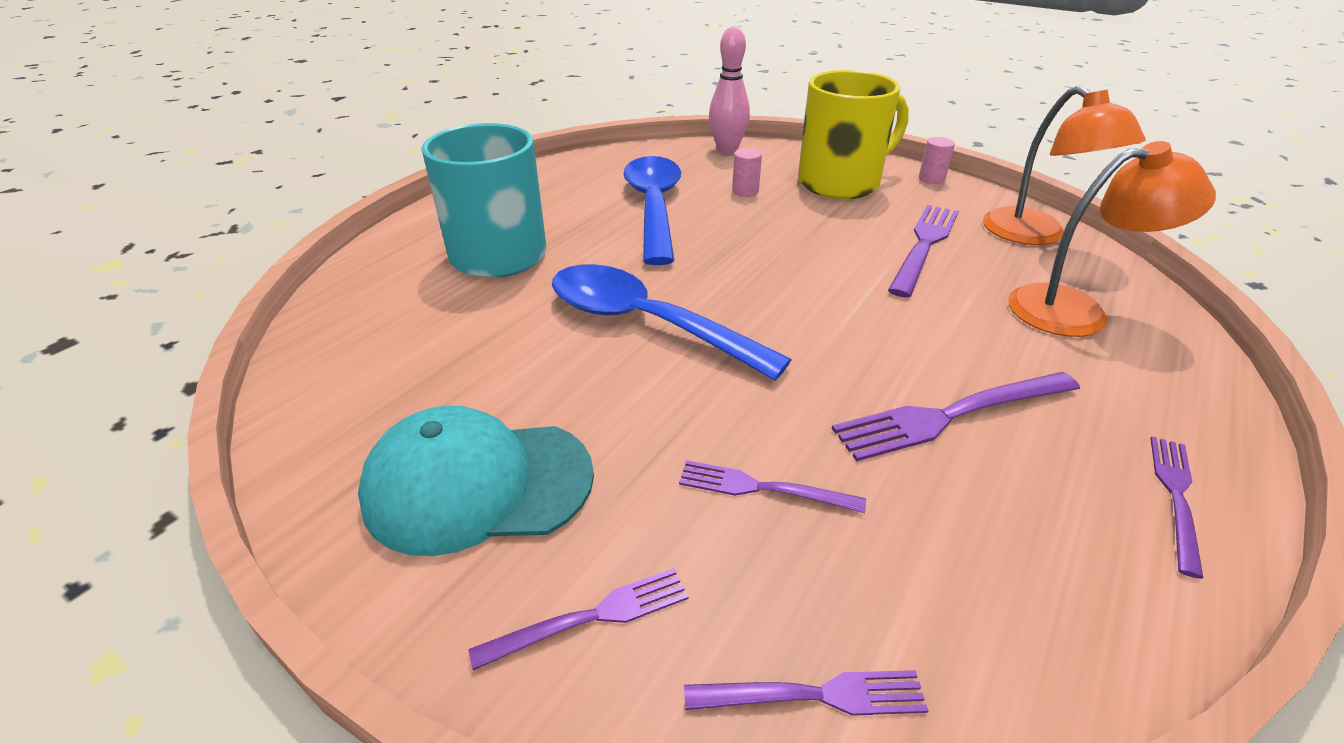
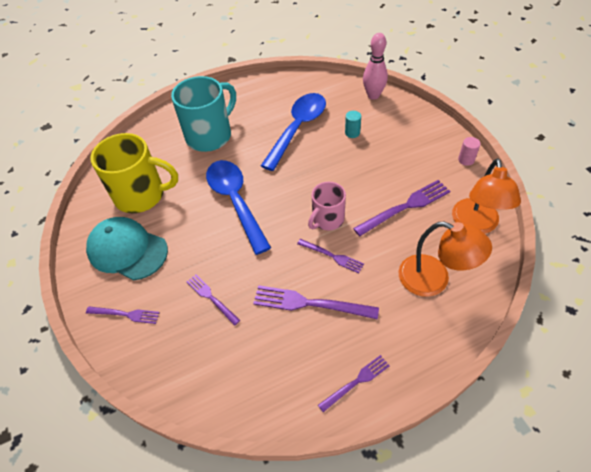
camera: 35 degrees right, 15 degrees up
(745, 191) = (352, 133): pink cylinder -> turquoise cylinder
(814, 695) = (164, 372): purple fork -> purple fork (332, 256)
(833, 295) = (327, 219): none -> pink mug
(841, 182) = (410, 144): yellow mug -> yellow mug (141, 195)

